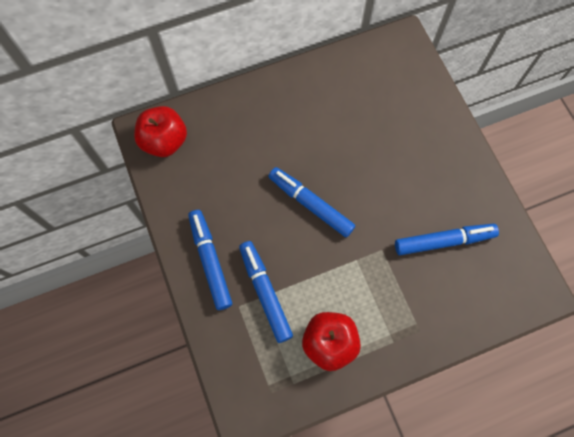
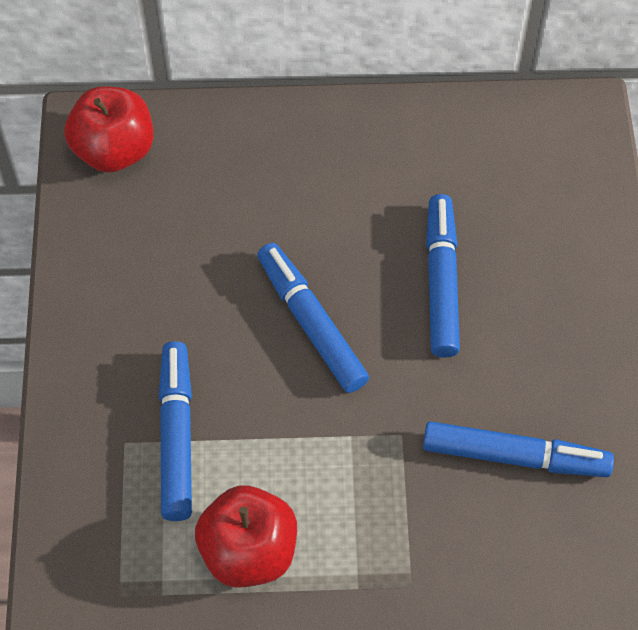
camera: 20 degrees right, 10 degrees down
(210, 261) = (109, 357): blue marker -> blue marker (441, 281)

